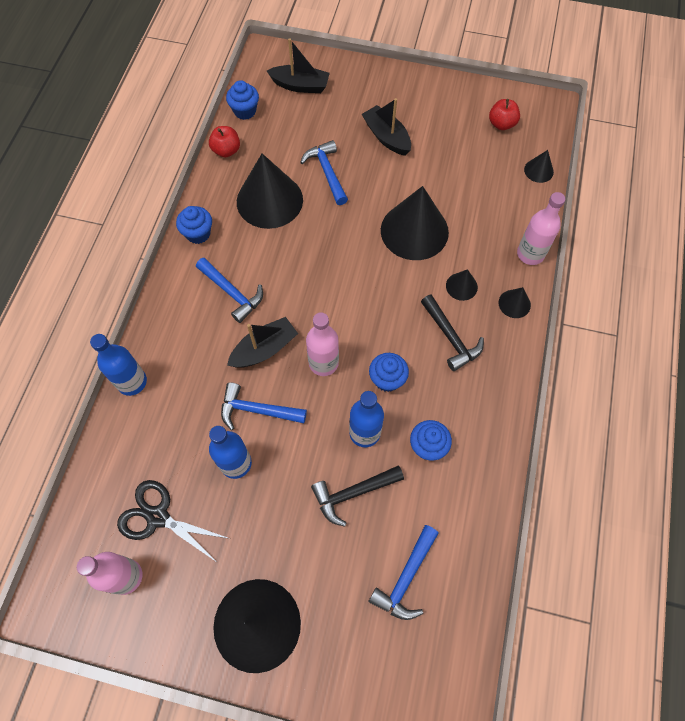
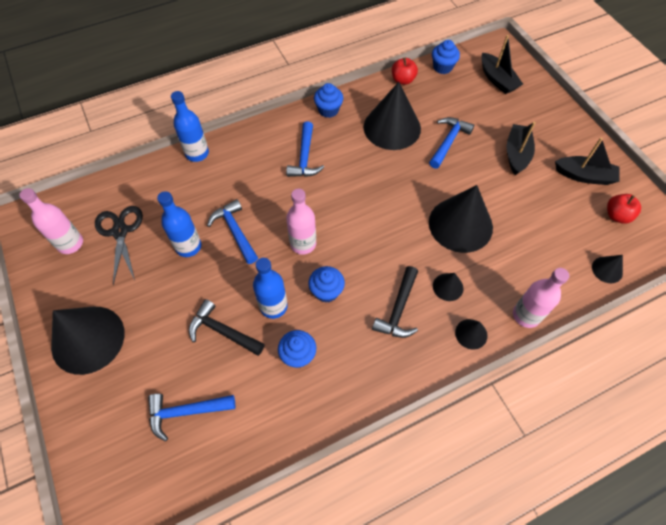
camera: 50 degrees right, 5 degrees down
(264, 349) = (281, 203): black boat -> black boat (584, 176)

